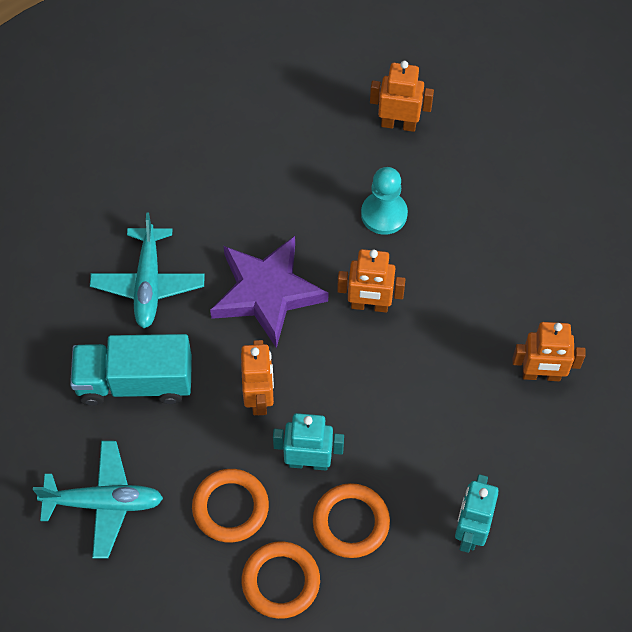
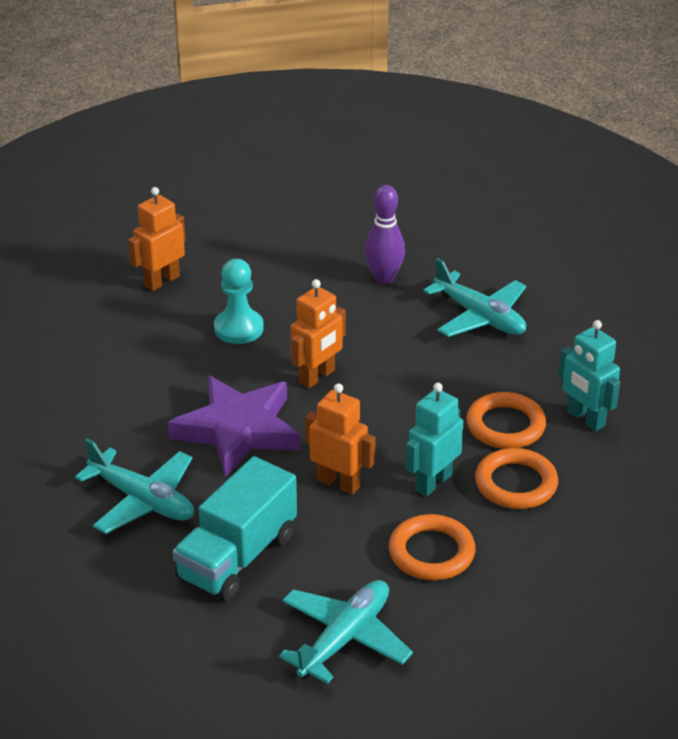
camera: 55 degrees left, 25 degrees down
(280, 581) = (535, 554): orange ring -> orange ring (505, 426)
(534, 272) = (384, 277): none -> purple bowling pin
(541, 375) = (480, 317): orange robot -> turquoise plane

